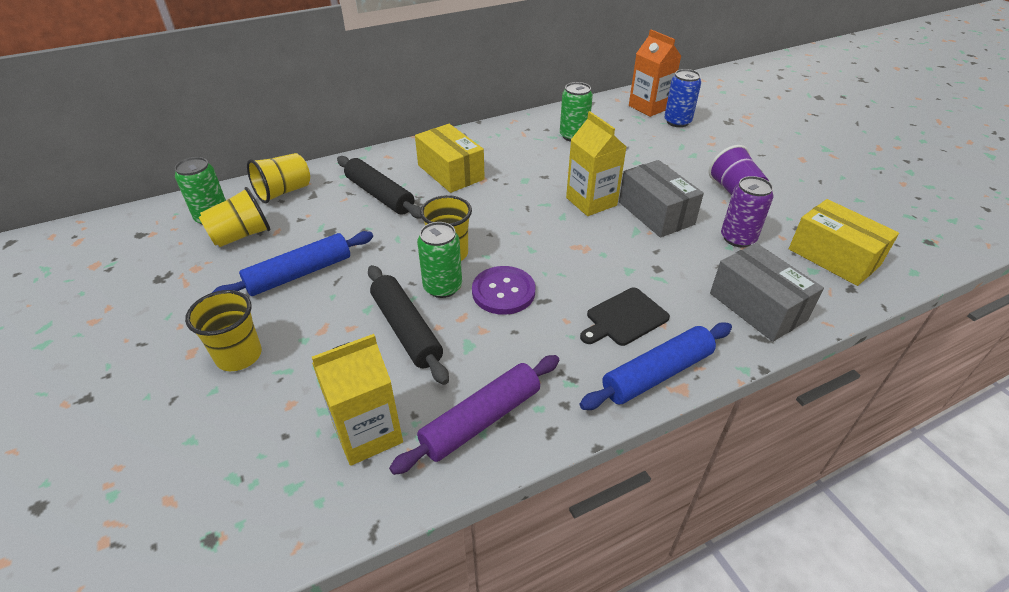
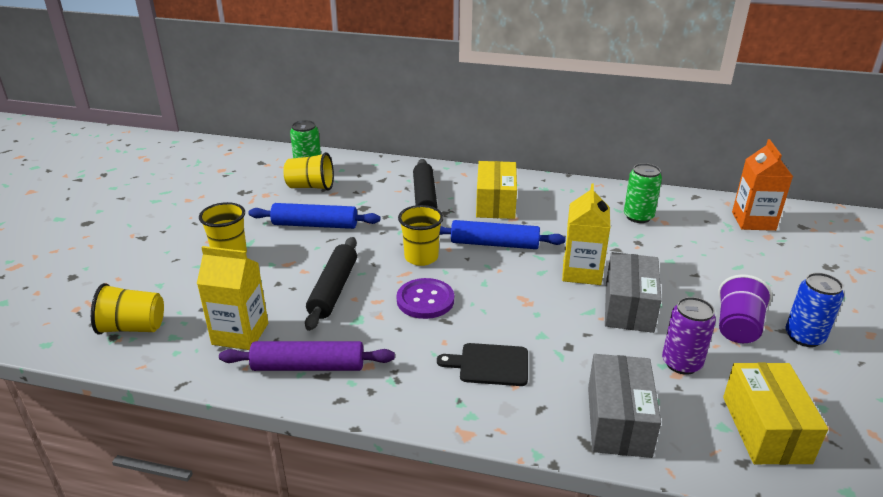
camera: 40 degrees right, 10 degrees down
(284, 192) = (367, 170): yellow cup -> yellow cup (133, 327)
(442, 287) = (389, 276): green can -> none
(657, 374) = (461, 413): blue rolling pin -> blue rolling pin (494, 244)
(677, 122) = (766, 245): blue can -> blue can (804, 337)

